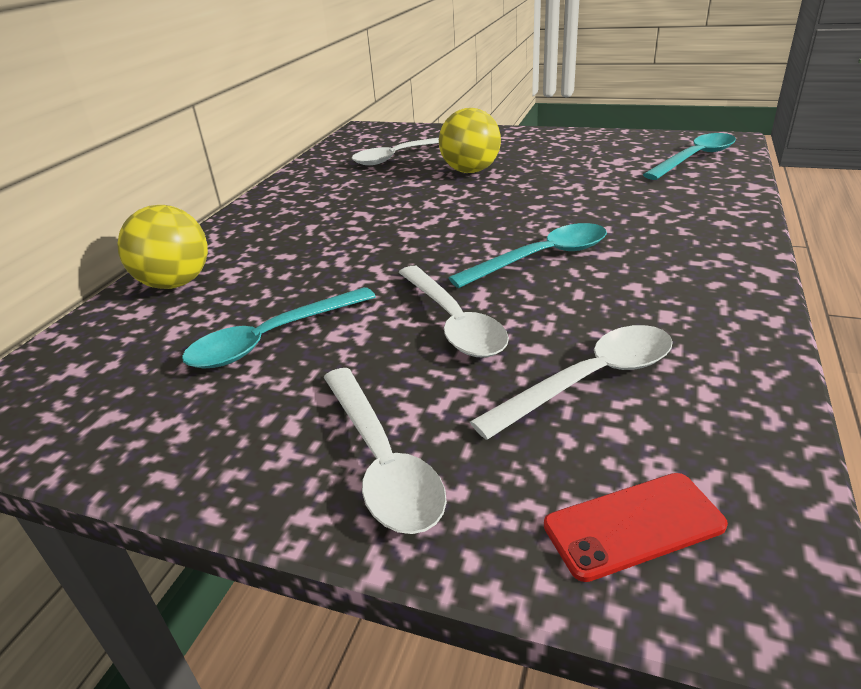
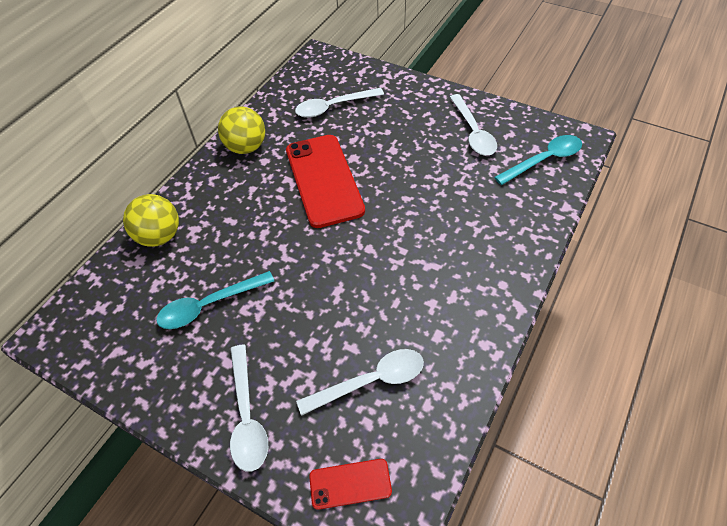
camera: 10 degrees right, 20 degrees up
(412, 207) = (324, 180): none -> red phone
(453, 322) = (313, 313): white spoon -> white spoon (473, 132)
(470, 171) = (377, 140): yellow ball -> yellow ball (246, 147)
(541, 258) = (387, 261): turquoise spoon -> none

